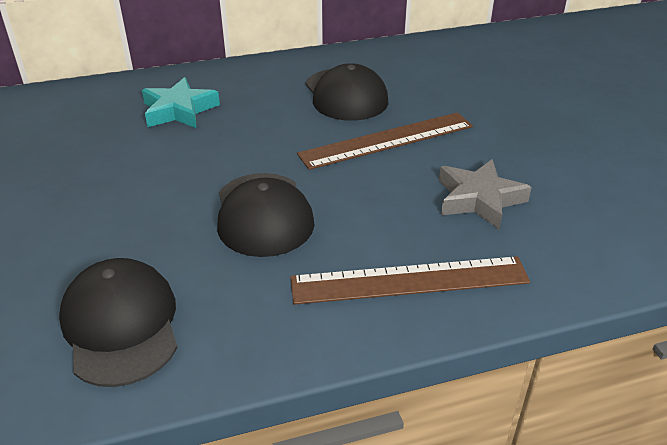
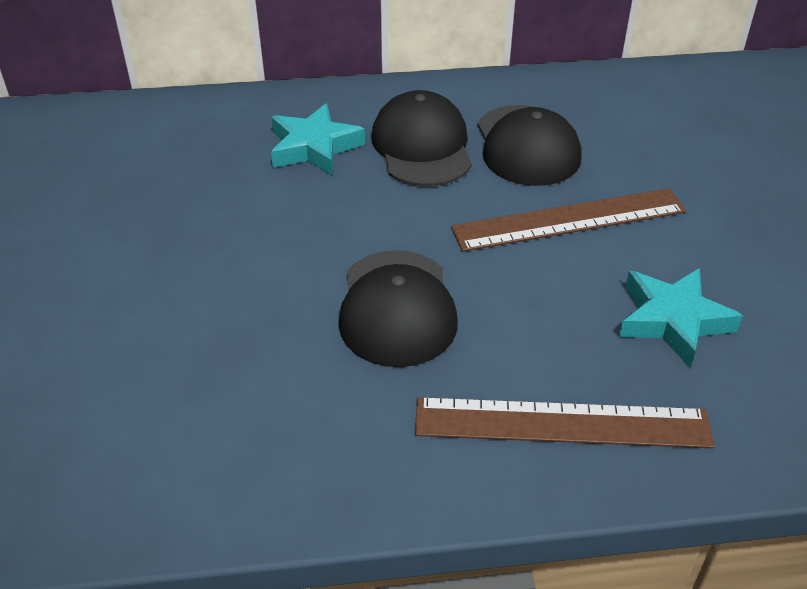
camera: 10 degrees right, 5 degrees up
(121, 325) = (212, 434): black cap -> black cap (422, 146)
(479, 199) = (673, 320): grey star -> turquoise star

